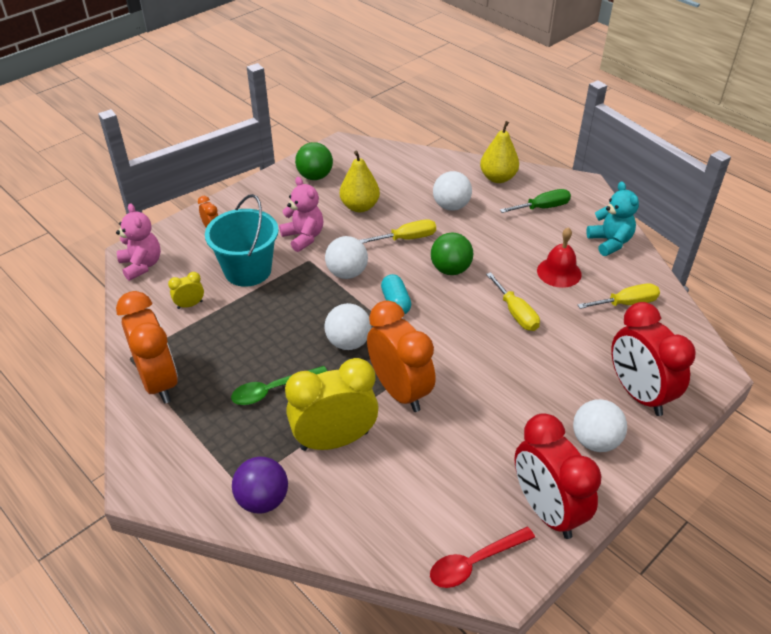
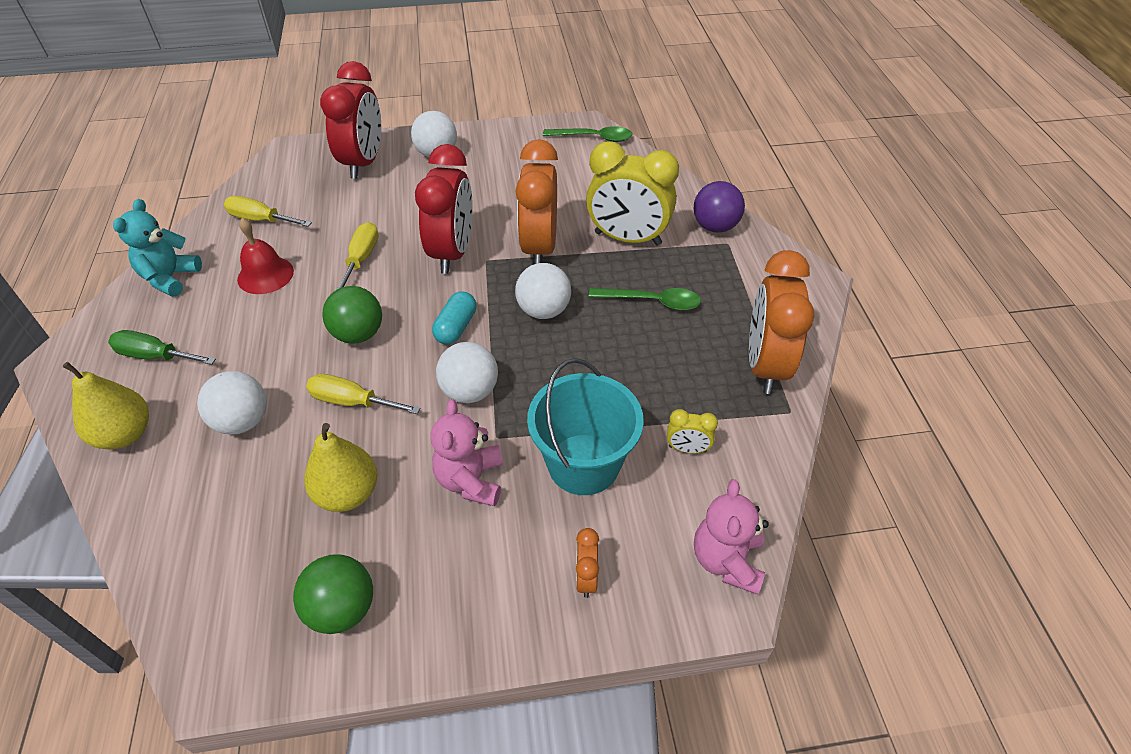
camera: 145 degrees left, 5 degrees up
(475, 562) = (593, 138): red spoon -> green spoon
(546, 510) = (519, 139): red clock -> red clock (452, 253)

